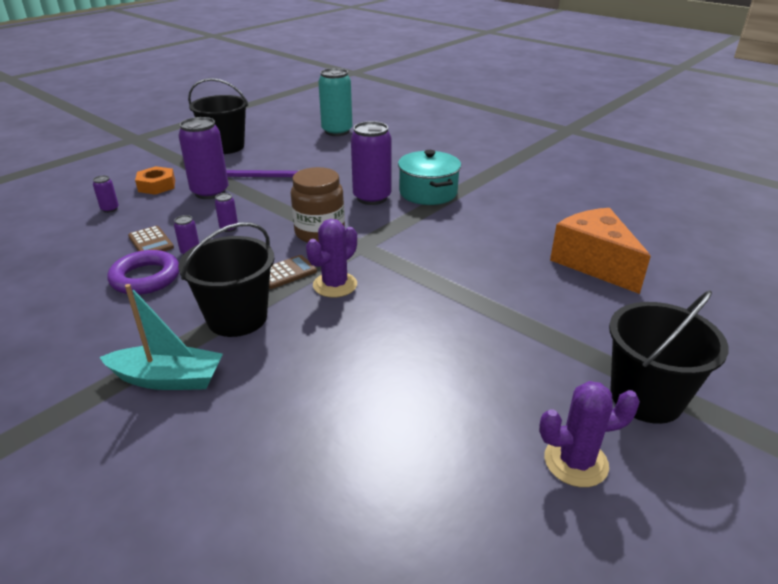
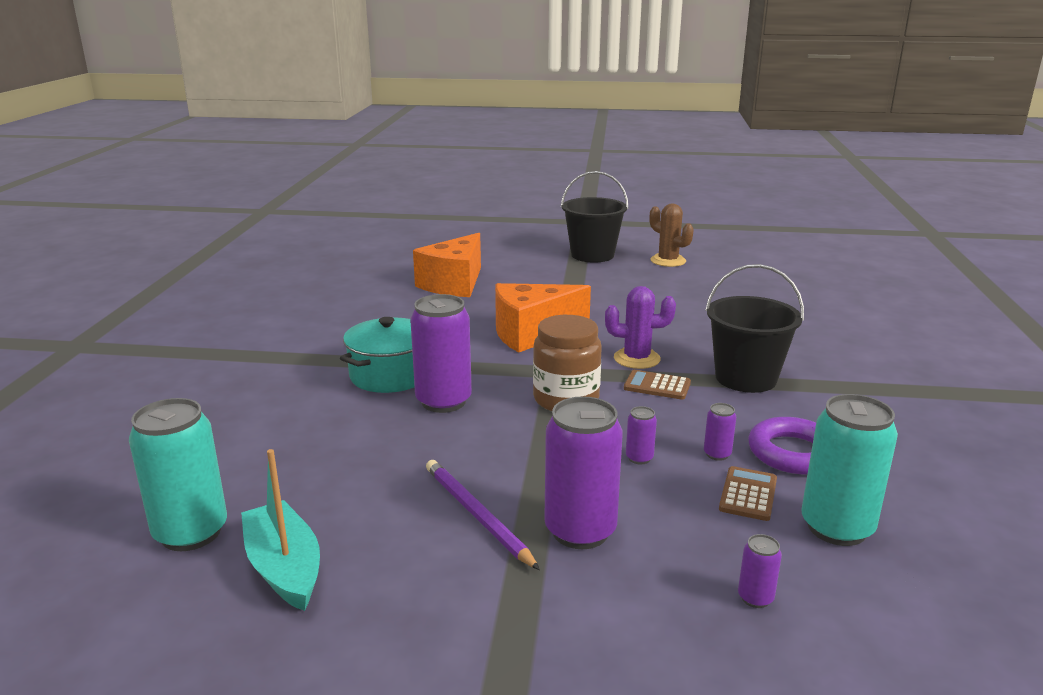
camera: 125 degrees left, 10 degrees down
(89, 251) = (836, 528): none -> turquoise can
(157, 186) = (632, 606): orange nut -> none
(168, 379) = (839, 371): turquoise boat -> turquoise boat (284, 567)
(225, 147) = (384, 639): black bucket -> none
(436, 259) = (532, 334): none -> orange cheese
(575, 462) = (668, 261): purple cactus -> brown cactus

